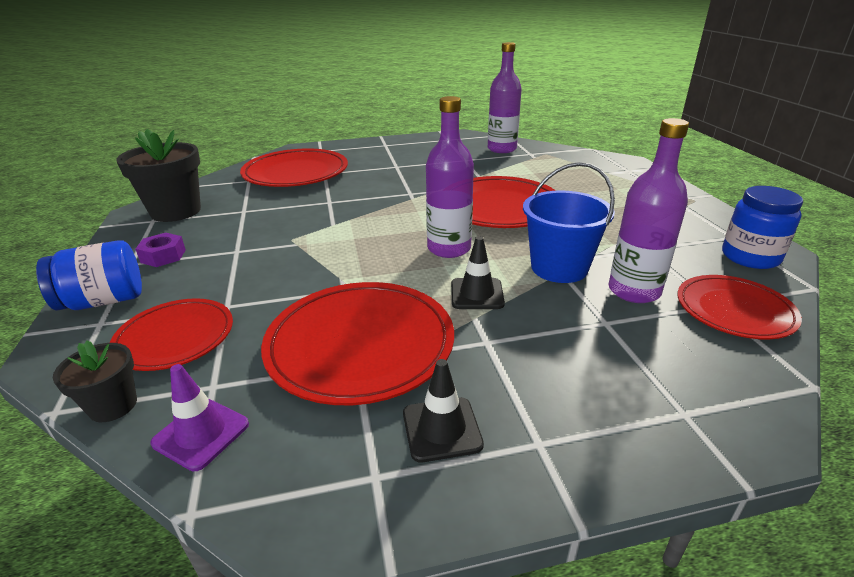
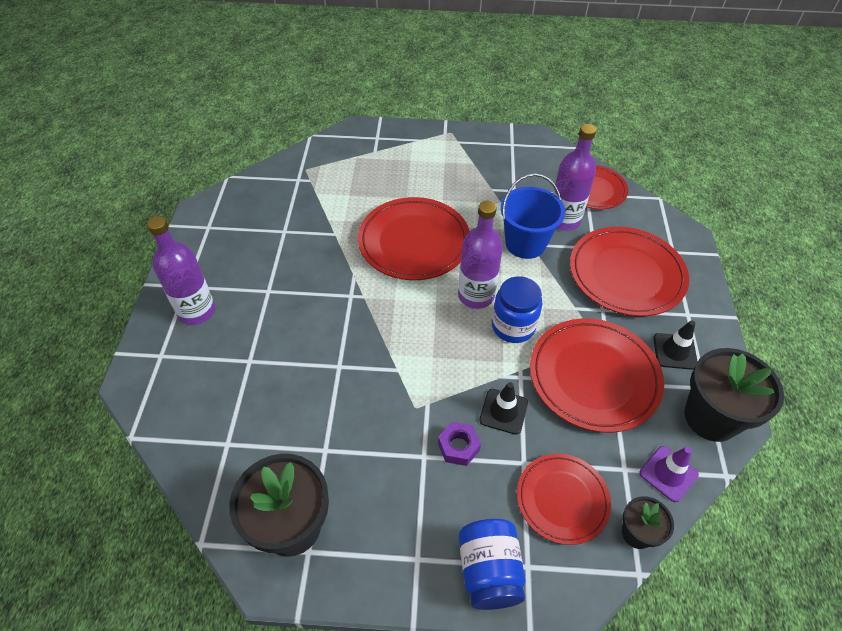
camera: 75 degrees left, 20 degrees up
(163, 256) = (411, 526): purple nut -> purple nut (458, 447)
(296, 173) = (231, 390): red plate -> red plate (626, 274)
(310, 487) = (711, 417): none -> black flower pot
(477, 294) = (547, 298): black traffic cone -> black traffic cone (503, 411)
(502, 149) = (271, 194): purple bottle -> purple bottle (196, 311)
(750, 257) = (539, 152): blue jar -> blue jar (513, 326)

